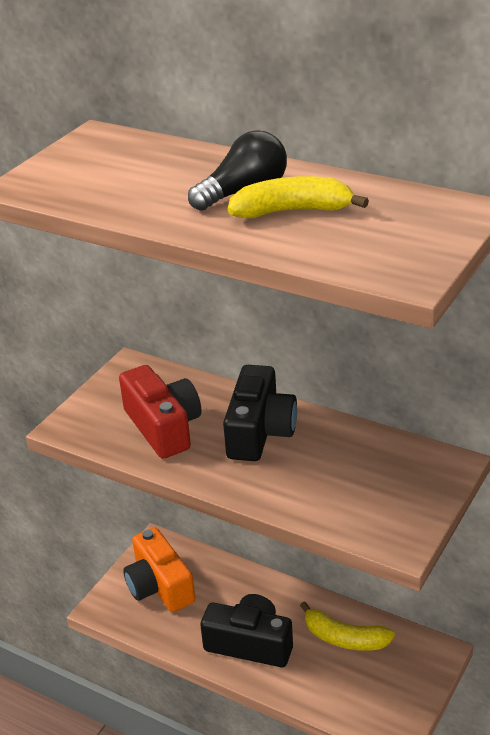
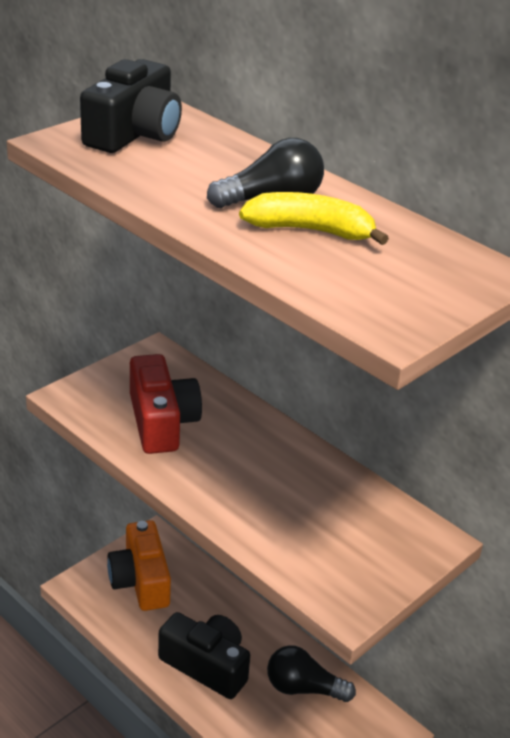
camera: 10 degrees right, 0 degrees up
(259, 431) = (254, 452): black camera -> black camera (134, 133)
(344, 638) = (303, 688): yellow banana -> black light bulb

